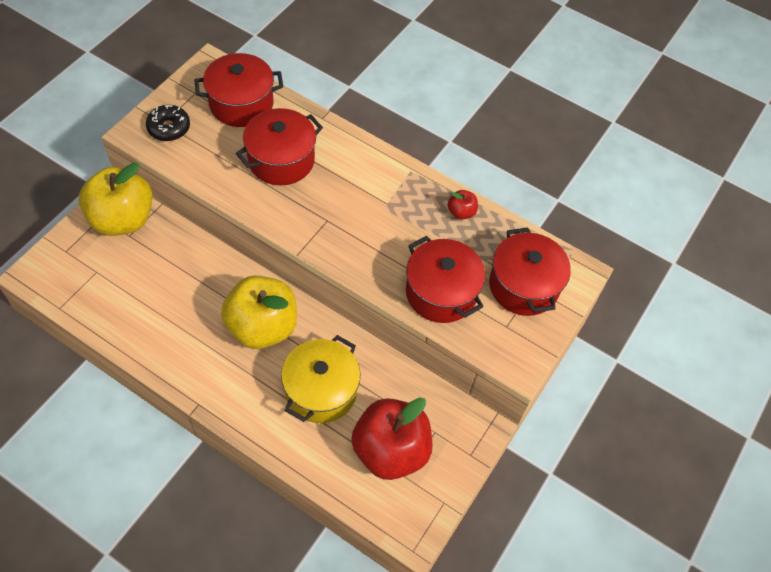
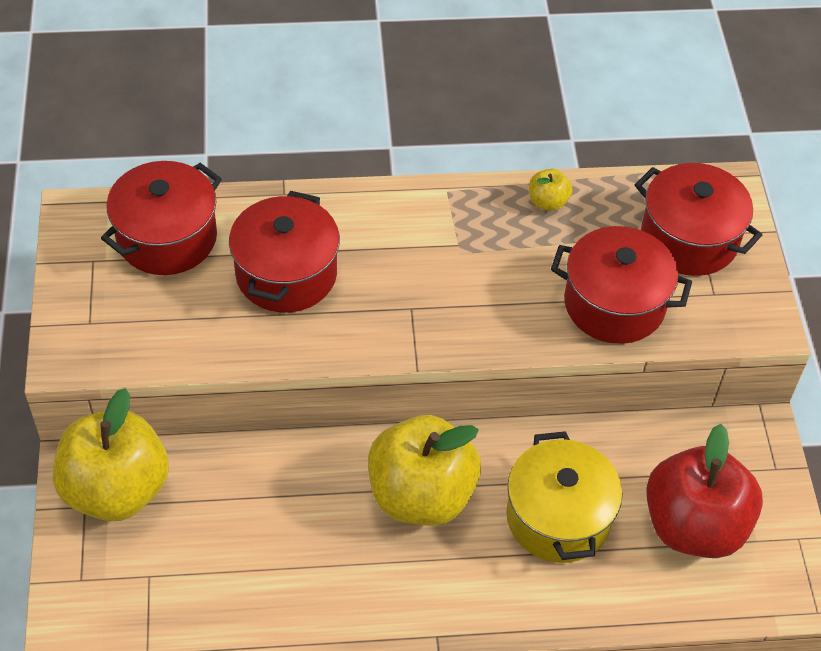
camera: 35 degrees left, 5 degrees down
(169, 128) = (104, 324): black donut -> none
(461, 212) = (548, 202): red apple -> yellow apple

